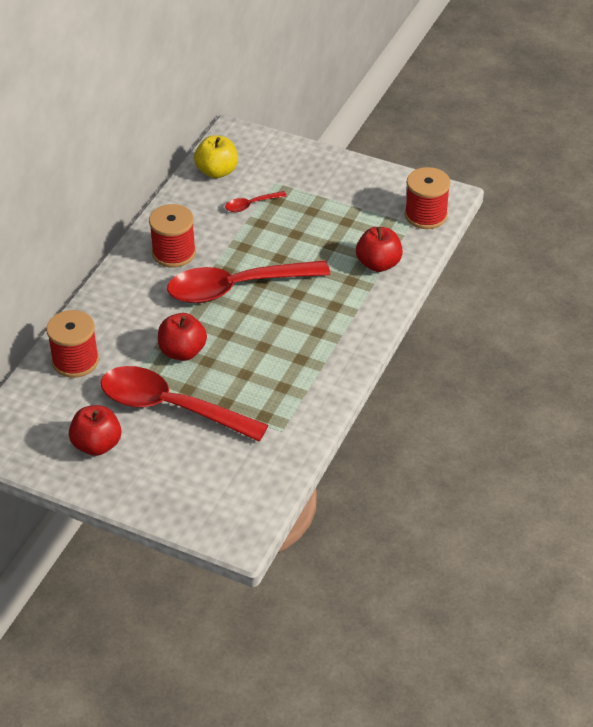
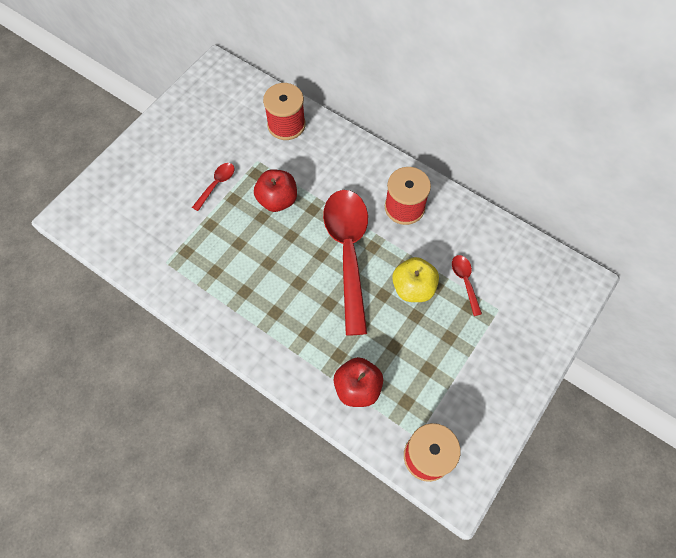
camera: 100 degrees right, 20 degrees up
(97, 445) = (193, 132): red apple -> none
(170, 407) = (216, 184): red spoon -> red spoon, size x0.42
(217, 171) = (520, 258): yellow apple -> yellow apple (413, 288)

